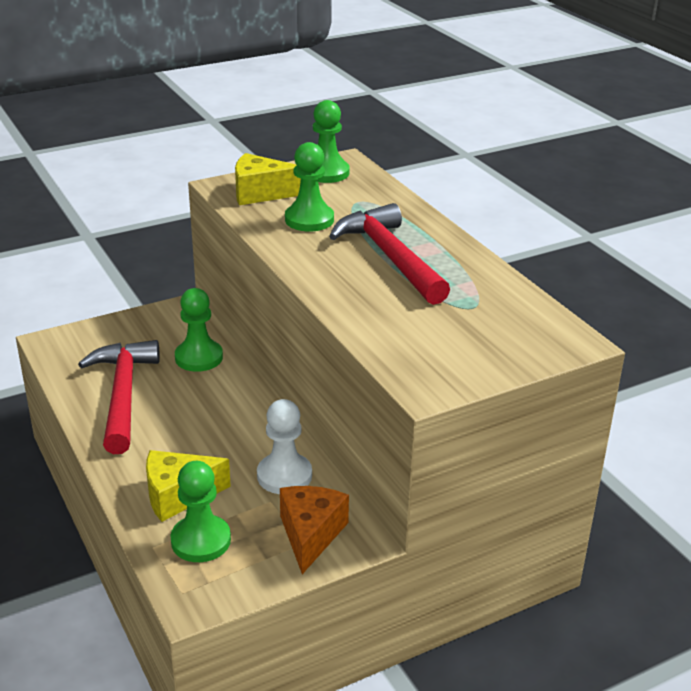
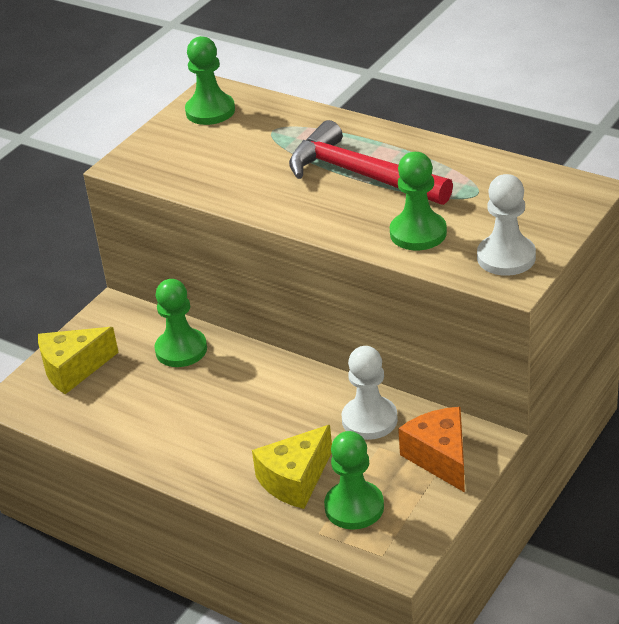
camera: 25 degrees left, 5 degrees up
(123, 394) = (145, 416): red hammer -> none
(260, 193) = (171, 157): yellow cheese -> yellow cheese (73, 369)
(309, 220) = (248, 167): green pawn -> green pawn (418, 233)
(441, 367) = (506, 257): none -> white pawn

